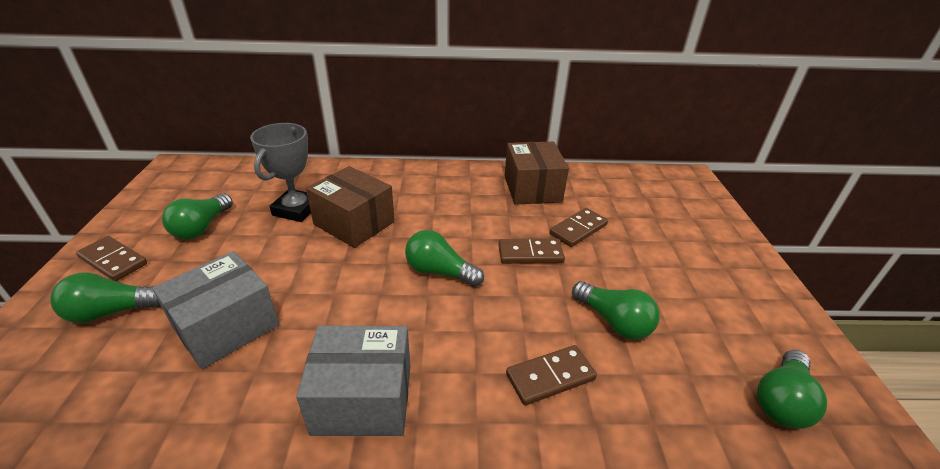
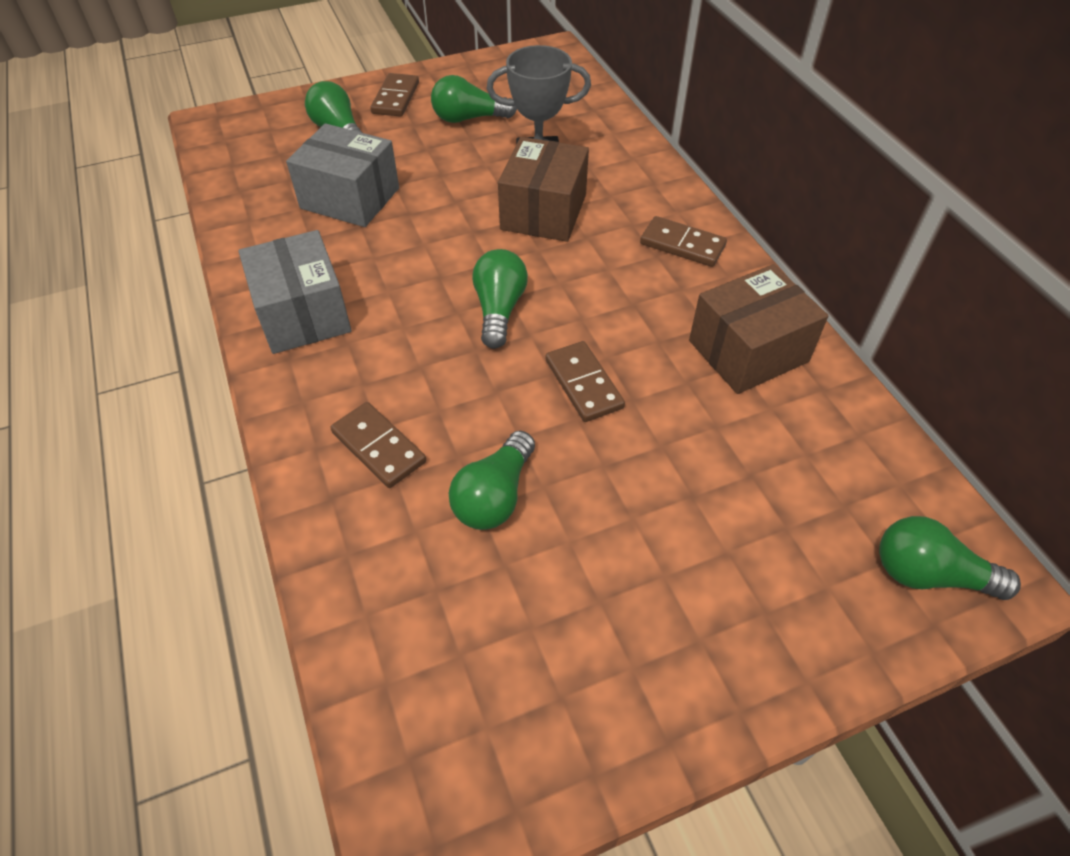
camera: 70 degrees right, 15 degrees up
(578, 229) = (676, 426): brown domino -> brown domino (682, 245)
(782, 401) = (429, 703): green light bulb -> green light bulb (928, 574)

